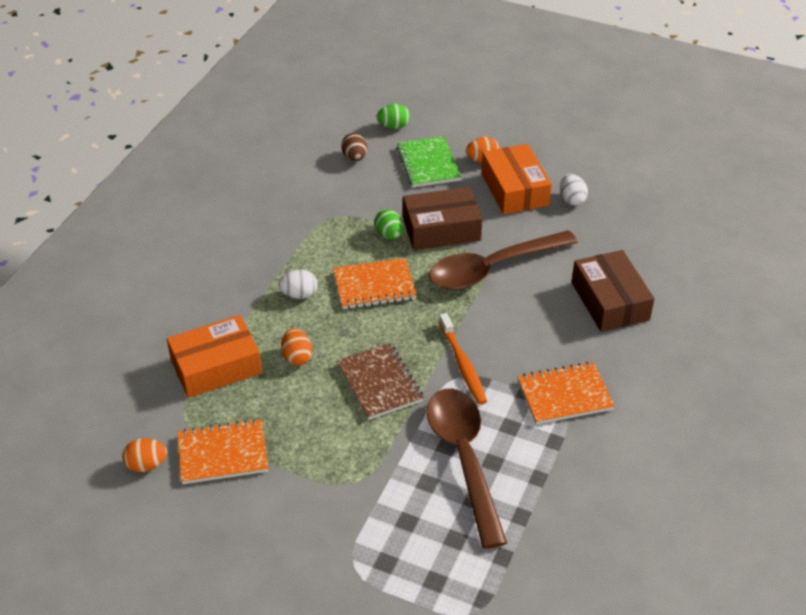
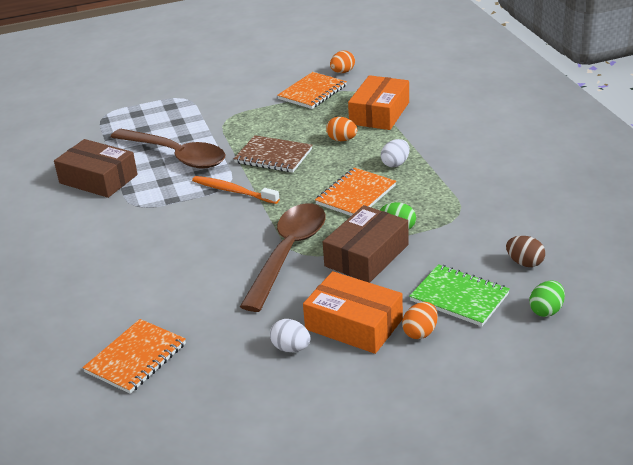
camera: 140 degrees right, 10 degrees down
(564, 395) = (144, 213): orange notebook -> orange notebook (136, 358)
(609, 301) = (168, 285): brown box -> brown box (98, 179)

